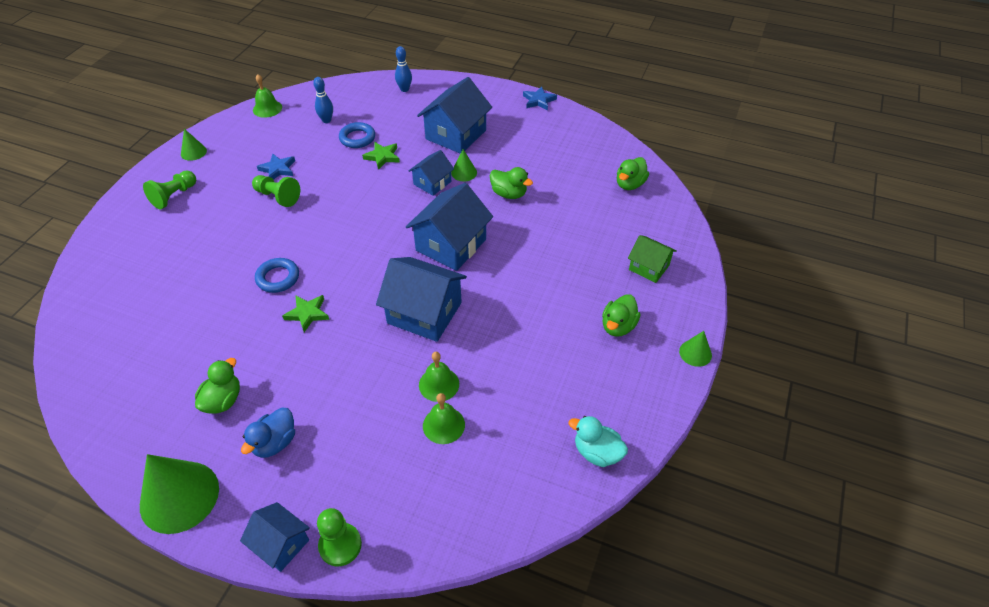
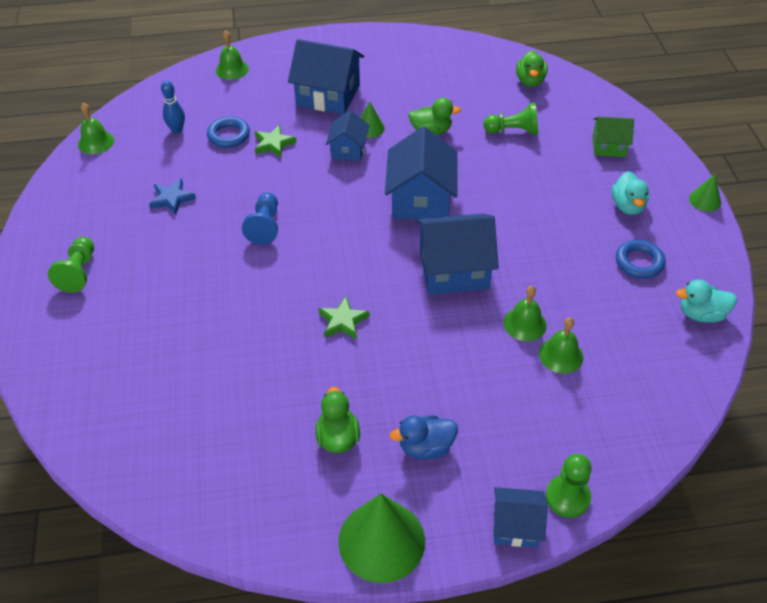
camera: 30 degrees left, 0 degrees up
(193, 152) = (54, 219): green cone -> none
(275, 443) = (426, 447): blue duck -> blue duck turned 75 degrees clockwise
(278, 197) = (200, 226): green pawn -> green pawn (513, 131)
(278, 278) = (279, 302): blue ring -> blue ring (639, 262)
(320, 216) = (265, 226): none -> blue pawn
(404, 89) = (232, 69): blue bowling pin -> green bell
(456, 134) = (328, 95): blue house -> blue house turned 75 degrees counterclockwise
(538, 100) = (378, 34): blue star -> none
(618, 326) = (627, 206): green duck -> turquoise duck

